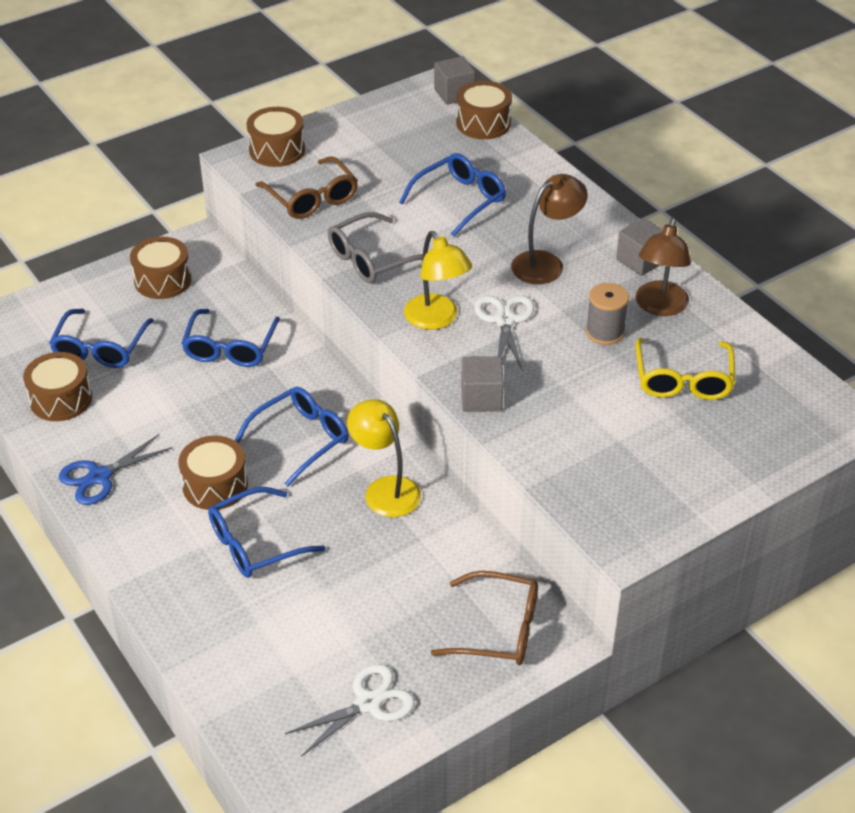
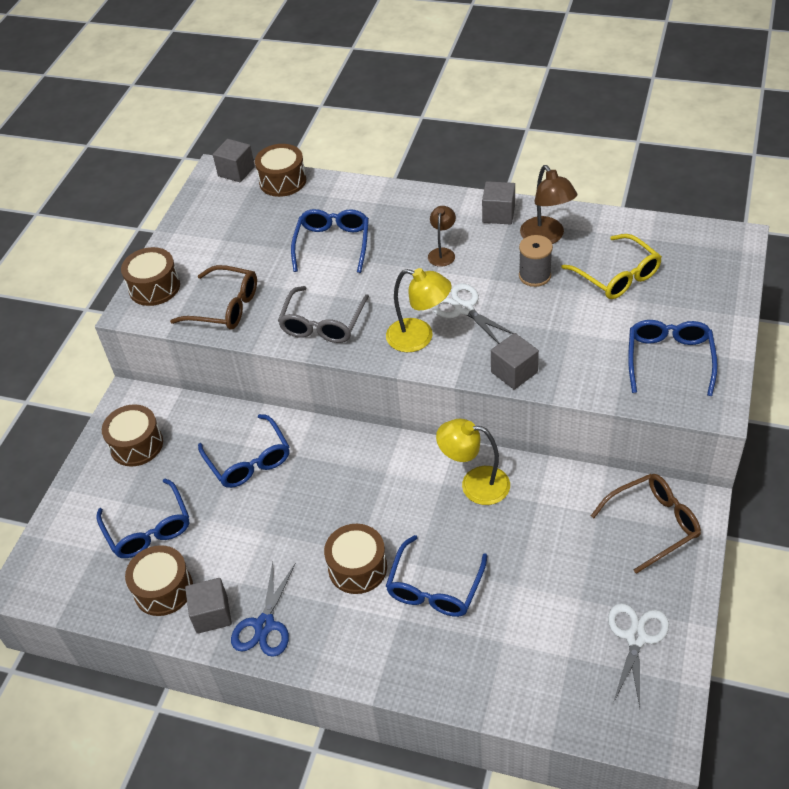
camera: 35 degrees left, 5 degrees up
(73, 441) = (212, 614): none -> grey cube
(301, 439) = (378, 491): blue glasses -> blue glasses (669, 360)
(546, 263) = (442, 253): brown lamp -> brown lamp, size x0.62

